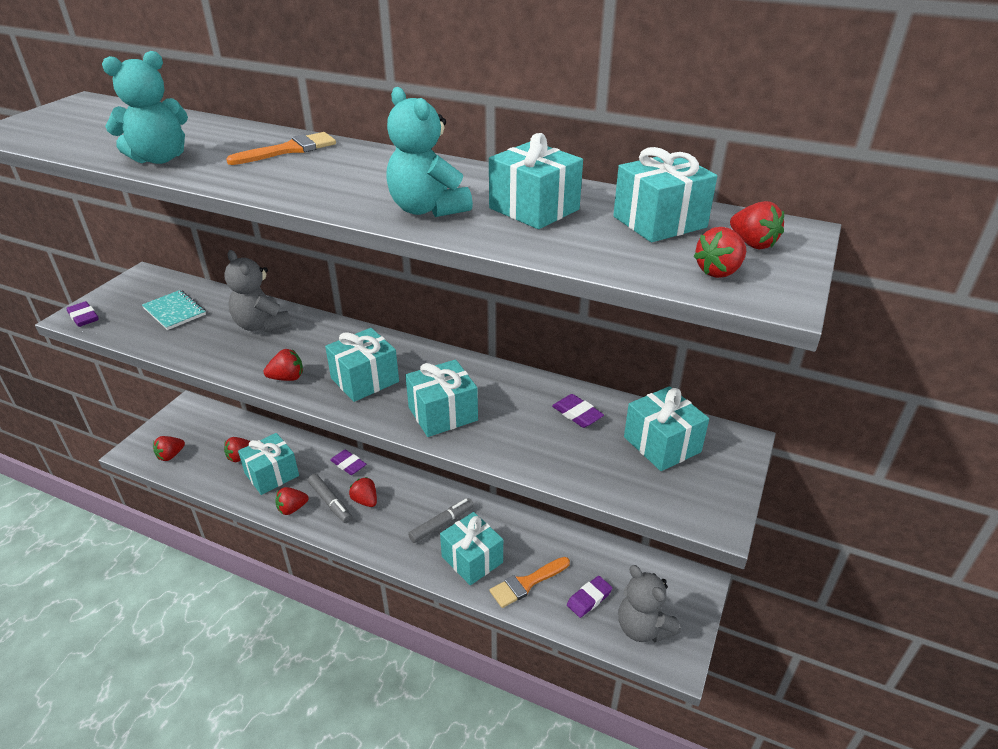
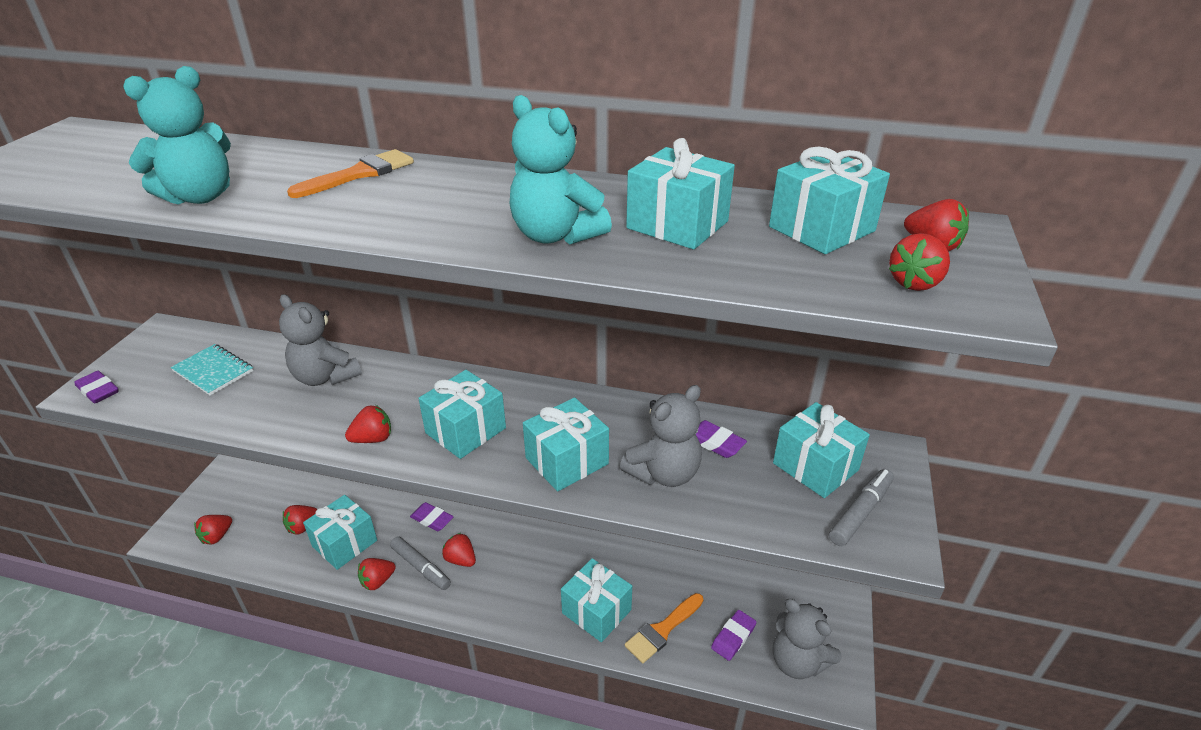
camera: 10 degrees left, 0 degrees up
(442, 524) = (553, 575): grey marker -> grey marker (860, 512)
(524, 433) = (664, 473): none -> grey teddy bear

